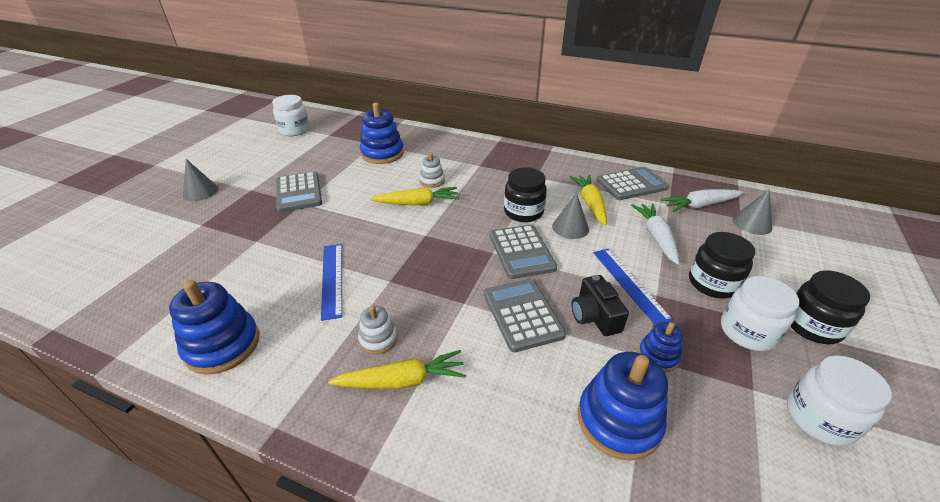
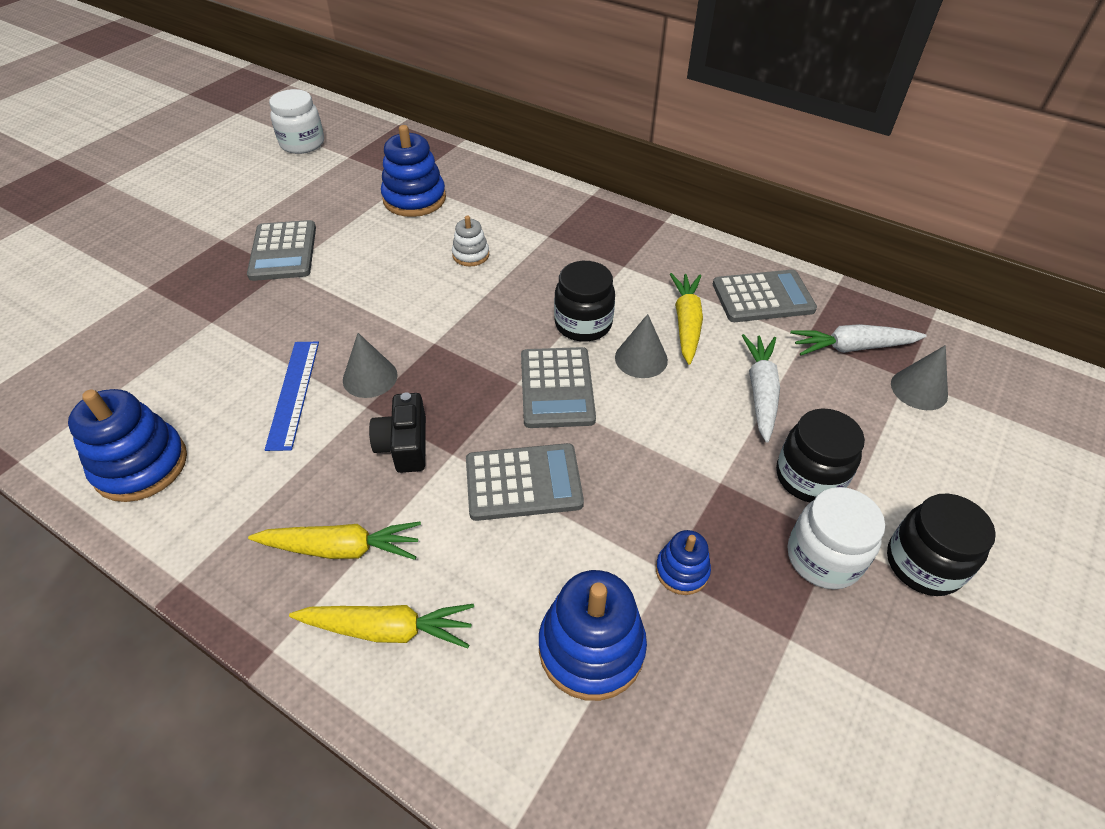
camera: 10 degrees right, 10 degrees up
(200, 192) = (156, 234): grey cone -> grey cone (370, 377)
(378, 339) = (328, 487): white stacking toy -> none
(417, 203) = (439, 290): yellow carrot -> yellow carrot (388, 629)
(522, 314) = (523, 482): grey calculator -> grey calculator turned 90 degrees clockwise
(594, 316) = (620, 500): black camera -> black camera (404, 445)
(630, 284) = (689, 460): blue ruler -> none
(819, 418) = (861, 693): white jar -> none

